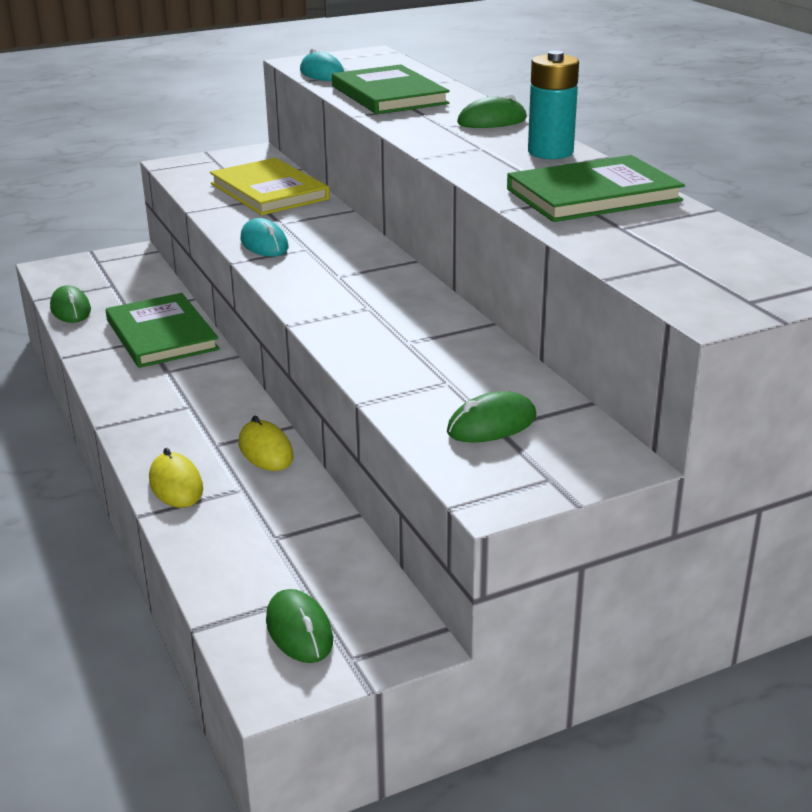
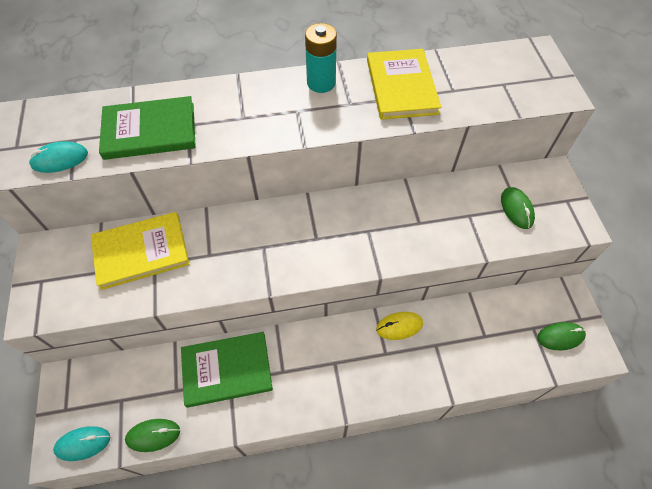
camera: 75 degrees left, 30 degrees up
(176, 485) = (426, 380): yellow mouse -> none
(264, 244) = (245, 271): turquoise mouse -> turquoise mouse (83, 443)
(492, 121) = (245, 92): green mouse -> none
(593, 195) = (401, 86): green book -> yellow book

